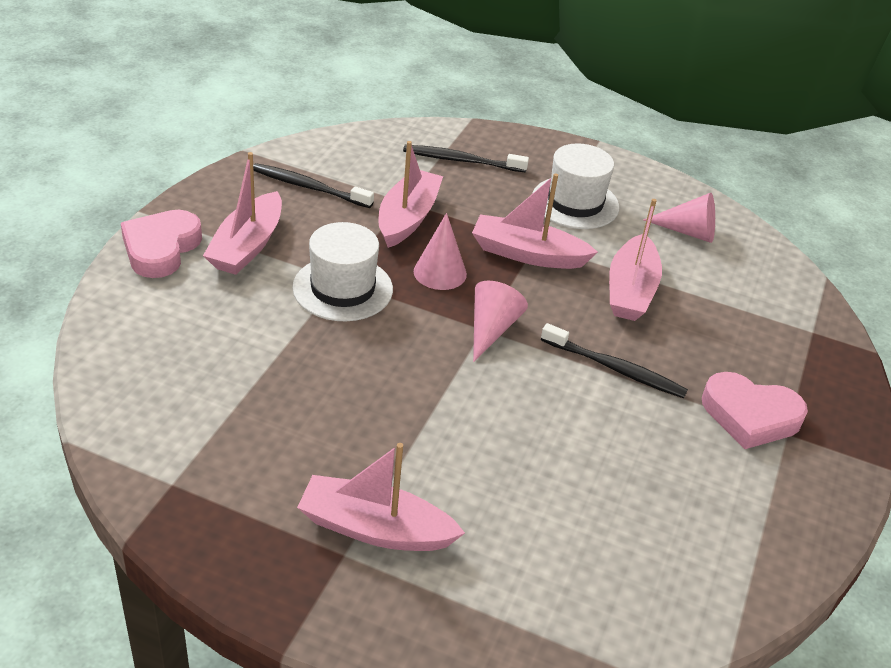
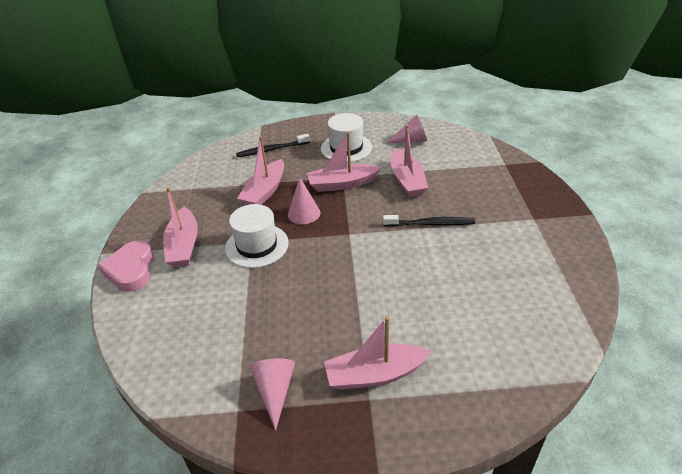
camera: 20 degrees left, 0 degrees up
(309, 187) = (197, 197): black toothbrush -> none
(407, 218) = (265, 191): pink boat -> pink boat turned 150 degrees counterclockwise
(491, 329) = (353, 231): pink cone -> pink cone (275, 390)
(750, 416) = (511, 218): pink heart -> none

